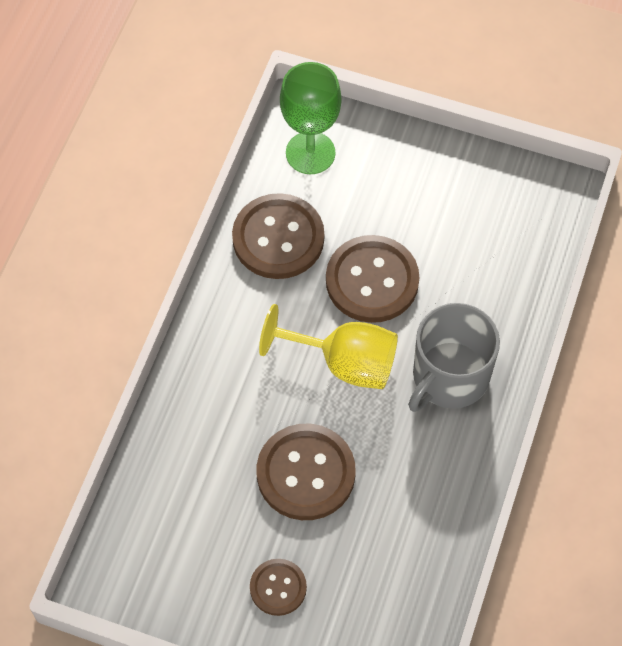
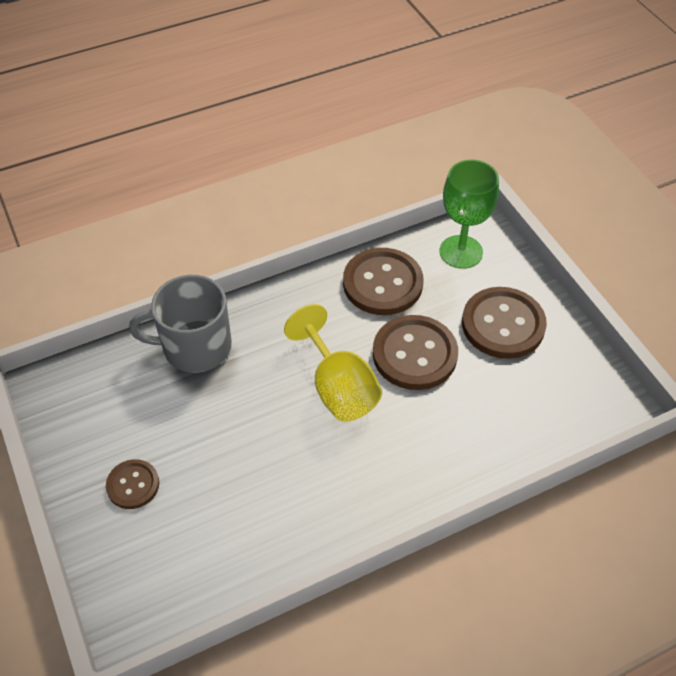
camera: 45 degrees right, 10 degrees down
(306, 473) = (234, 432): brown button -> brown button (503, 324)
(449, 377) = (398, 456): grey mug -> grey mug (195, 347)

